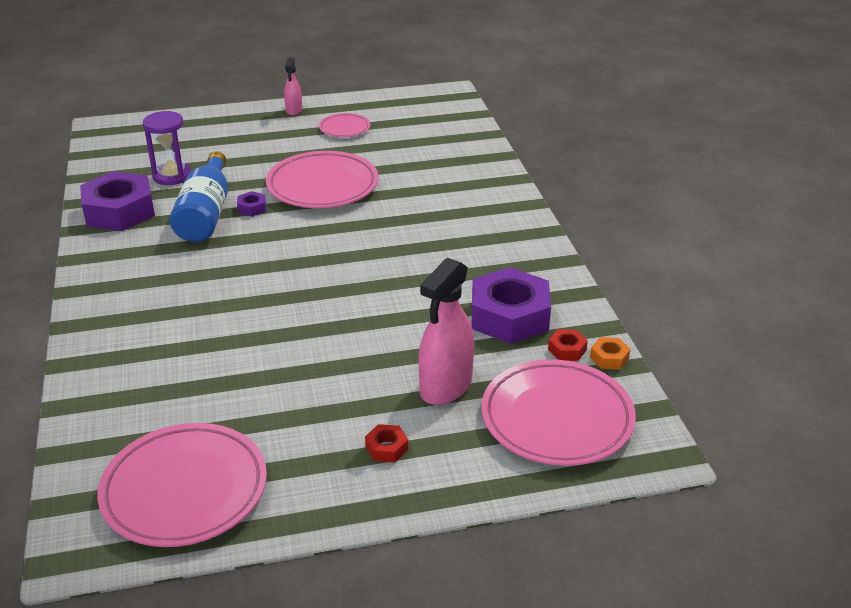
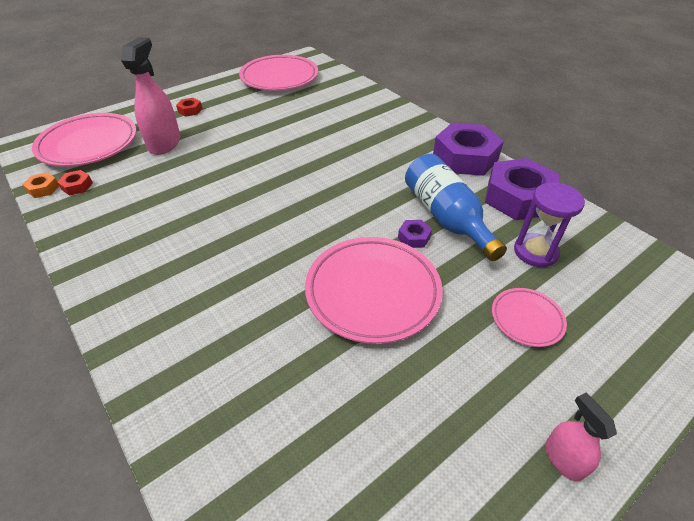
camera: 155 degrees right, 10 degrees up
(344, 128) = (442, 434): pink plate -> pink plate (526, 319)
(509, 316) = (125, 199): purple nut -> purple nut (465, 157)

